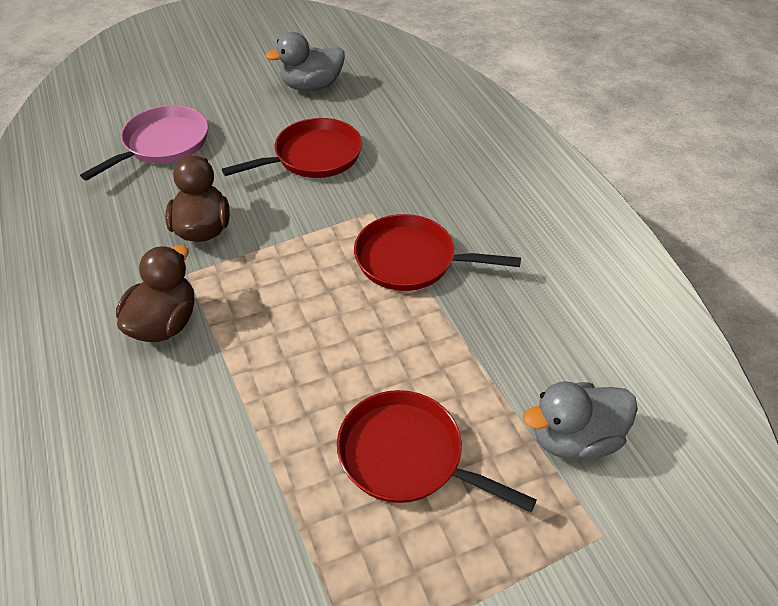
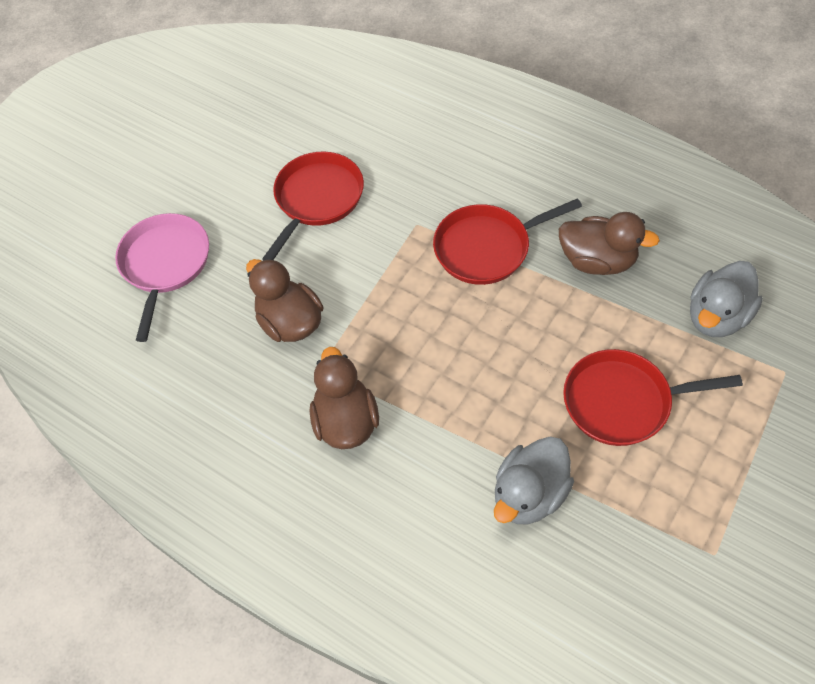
camera: 30 degrees left, 10 degrees up
(312, 86) = (244, 128): grey duck -> grey duck (529, 494)
(500, 324) = (597, 261): none -> brown duck

